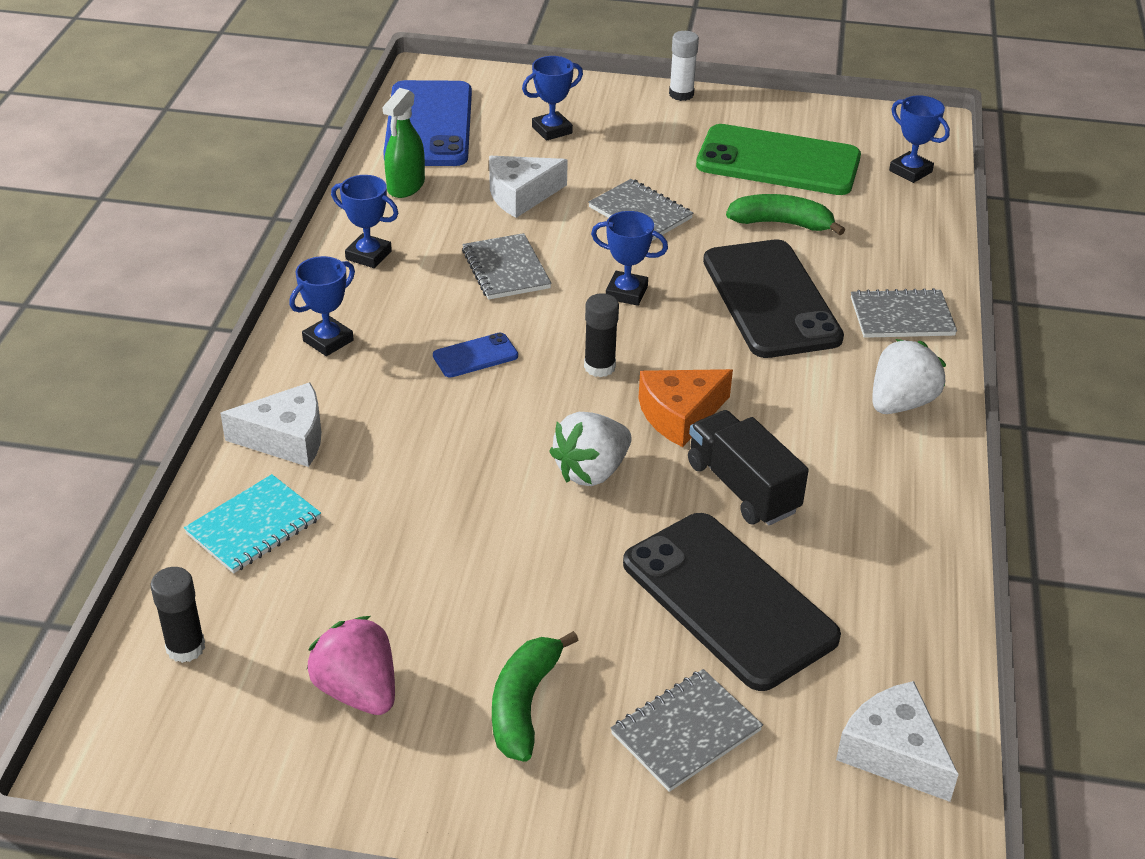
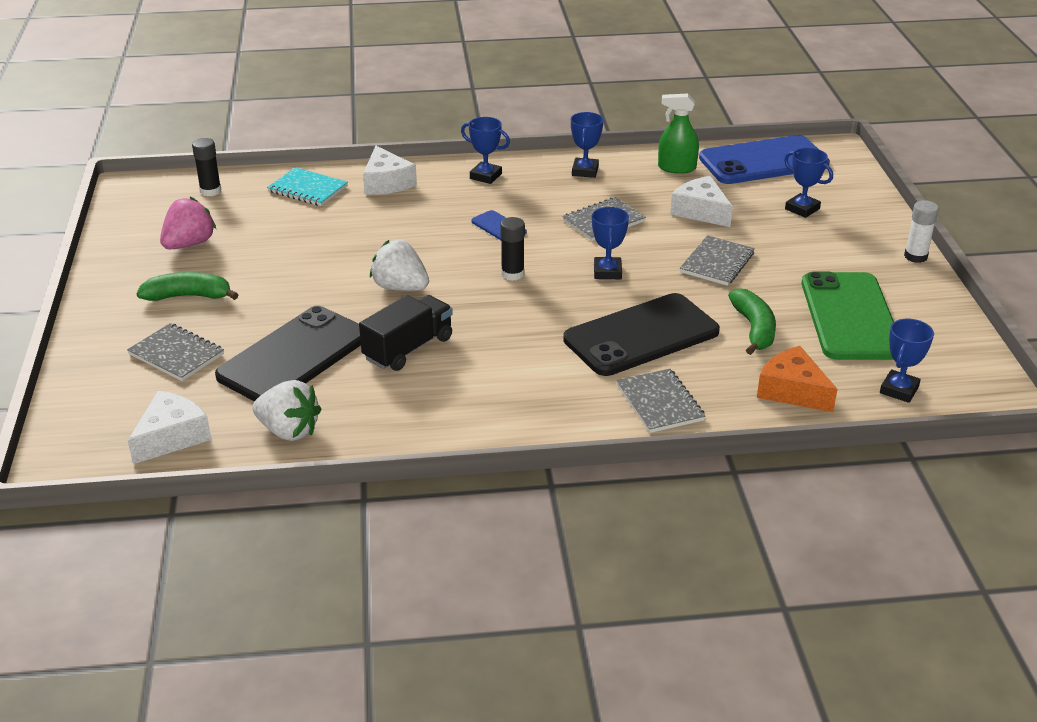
camera: 75 degrees right, 5 degrees down
(680, 415) = (476, 313): orange cheese -> orange cheese (792, 391)
(901, 403) = (541, 411): white strawberry -> white strawberry (289, 431)

